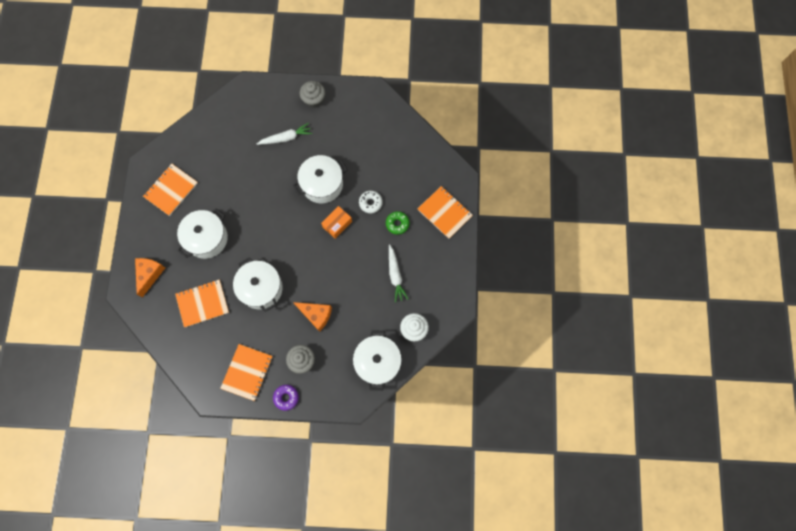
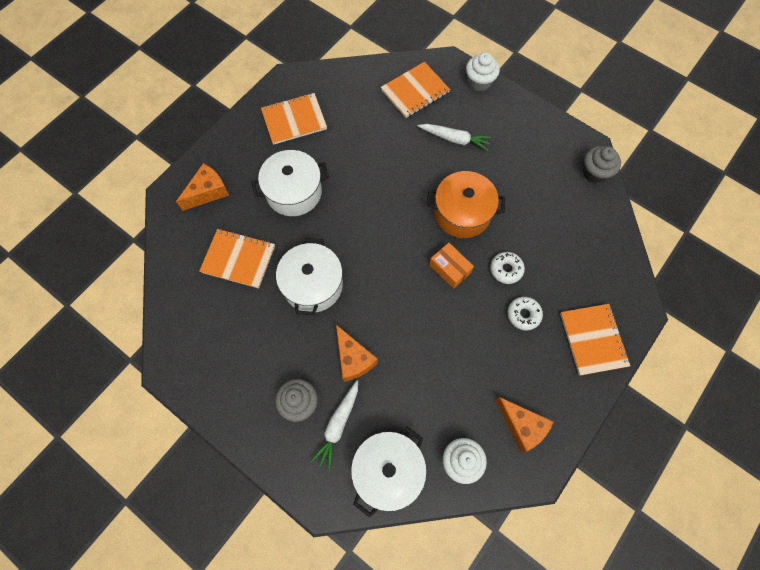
camera: 35 degrees right, 5 degrees down
(247, 372) = (228, 371): orange notebook -> orange notebook (415, 91)
(276, 88) = (479, 82): none -> white cupcake
(286, 397) = (250, 435): purple donut -> none
(314, 100) = (513, 118): grey cupcake -> grey cupcake (594, 173)
(322, 184) = (462, 213): white pot -> orange pot
(337, 224) = (450, 269): orange box -> orange box turned 60 degrees clockwise
(395, 275) = (481, 376): white carrot -> white carrot (338, 425)
(397, 224) = (523, 315): green donut -> white donut
(435, 288) = (522, 426): none -> orange cheese

